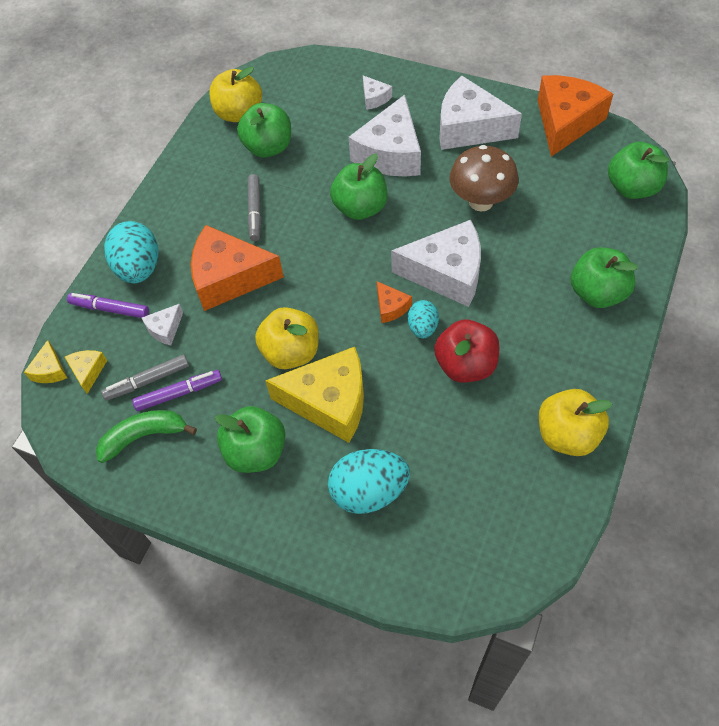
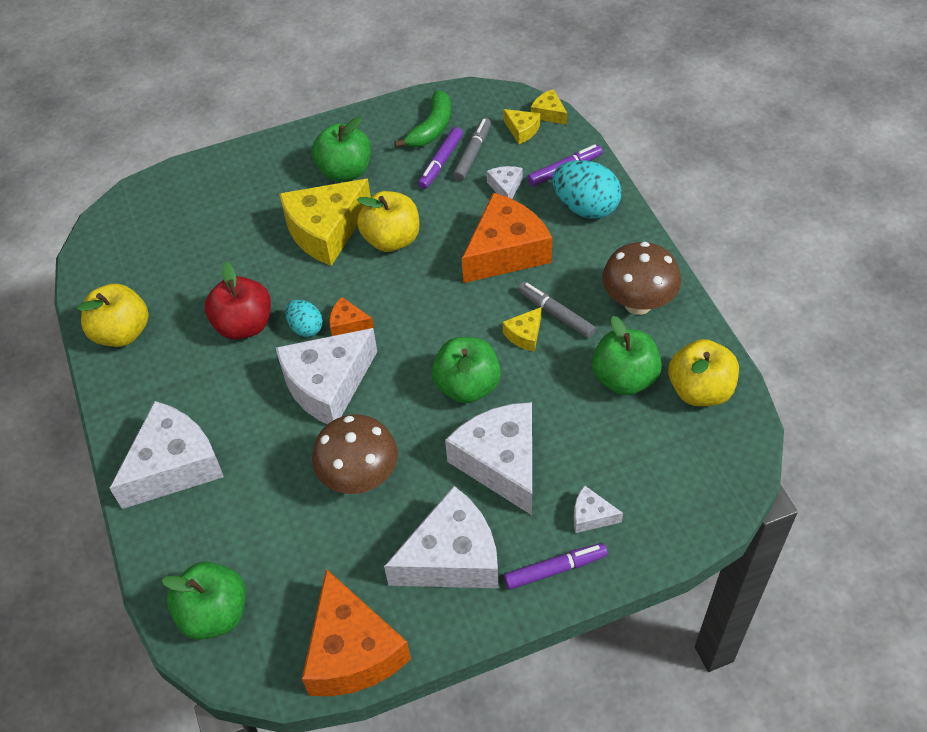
camera: 135 degrees right, 5 degrees down
(201, 181) = (638, 303): none -> brown mushroom
(289, 213) = (524, 335): none -> yellow cheese
(369, 492) = (242, 203): turquoise egg -> none
(421, 89) = (555, 569): none -> purple marker
(597, 293) = (174, 465): green apple -> white cheese

